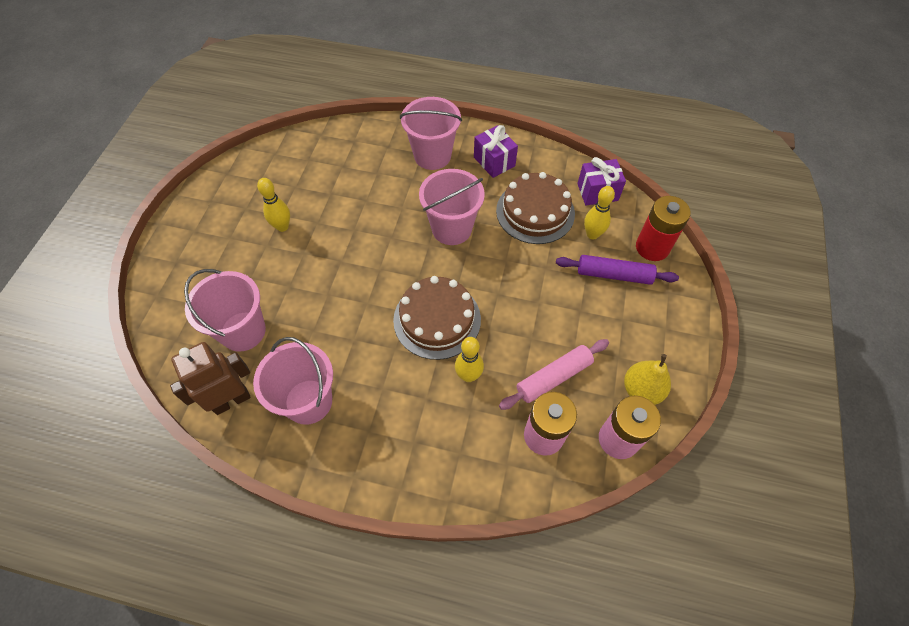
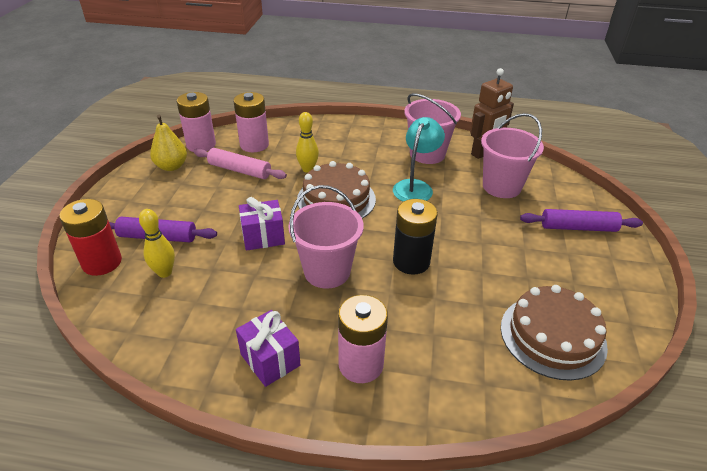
camera: 175 degrees right, 20 degrees down
(199, 266) = (578, 227): none -> purple rolling pin
(282, 226) = (518, 265): yellow bowling pin -> none
(343, 336) = (415, 187): none -> turquoise lamp
(376, 235) = (411, 261): none -> black battery
(432, 156) = (361, 364): pink bucket -> pink battery
(535, 212) = (226, 294): brown cake -> brown cake (552, 336)
(553, 377) = (240, 170): pink rolling pin -> pink rolling pin turned 60 degrees clockwise
(597, 192) = (136, 322): purple gift -> purple gift (263, 237)

